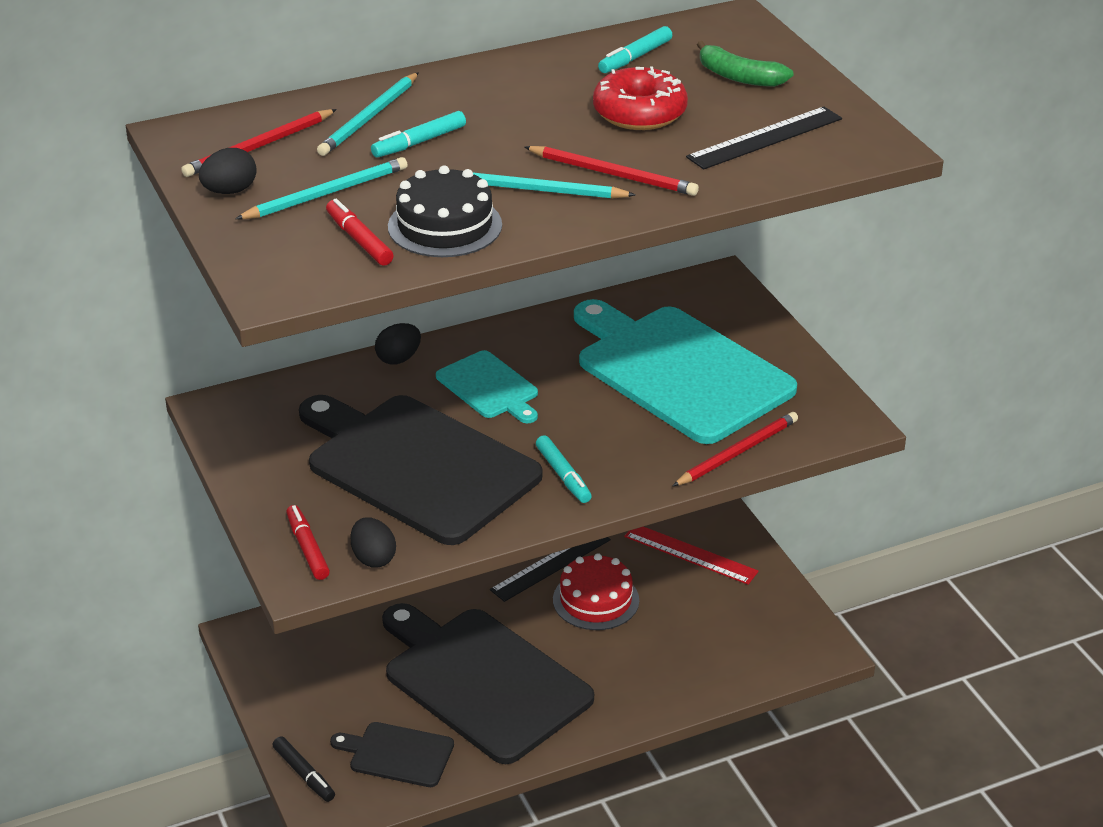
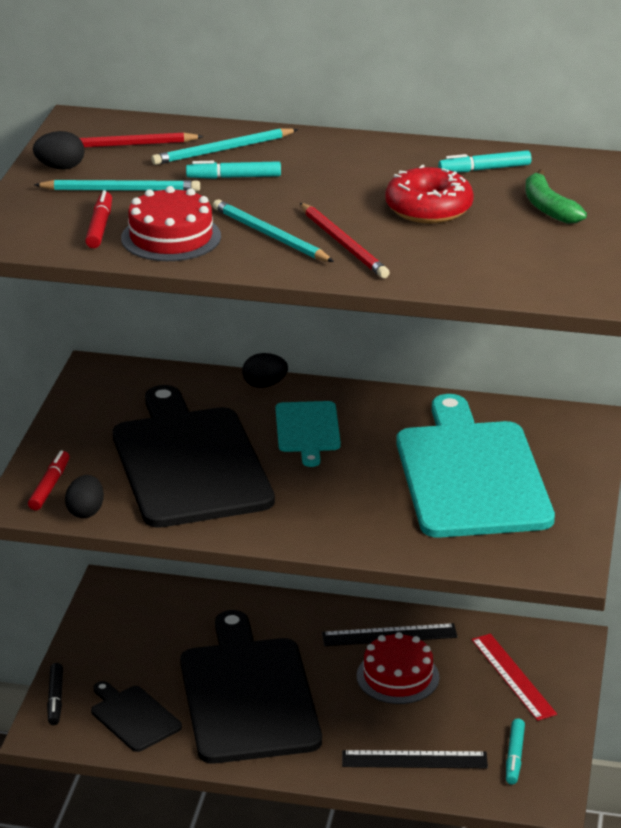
camera: 35 degrees right, 5 degrees down
(445, 226) = (171, 237): black cake -> red cake
(563, 475) = (288, 512): turquoise marker -> turquoise marker (514, 756)
(737, 452) = (444, 551): red pencil -> none
(765, 138) = (502, 257): black ruler -> black ruler (414, 760)

